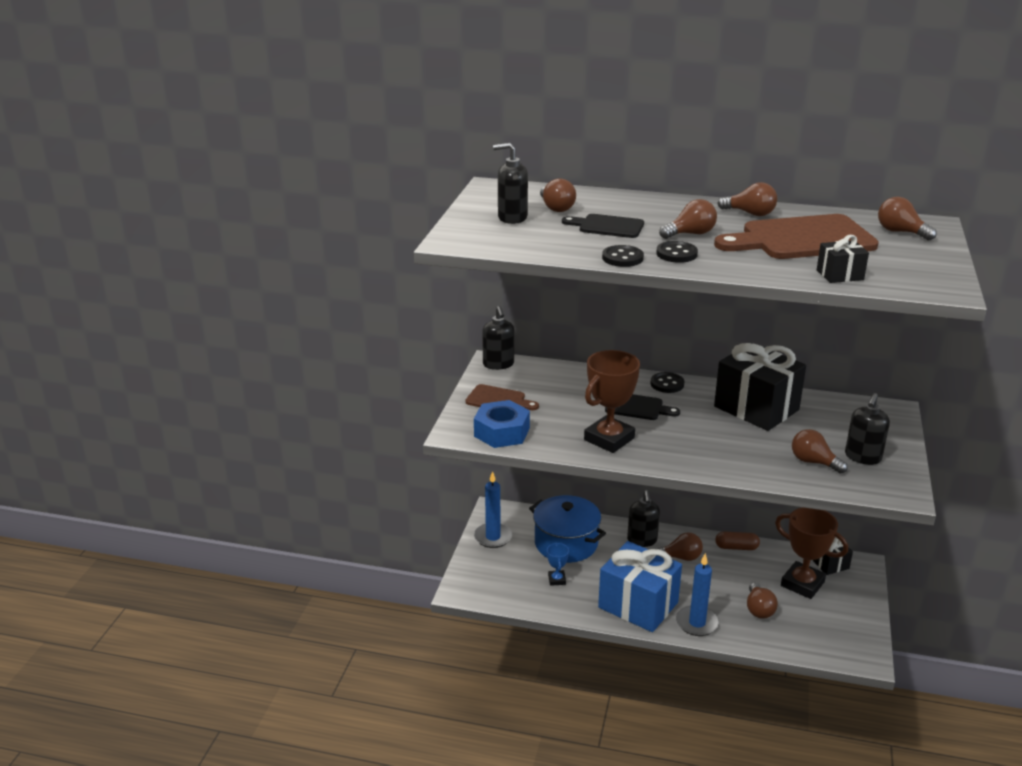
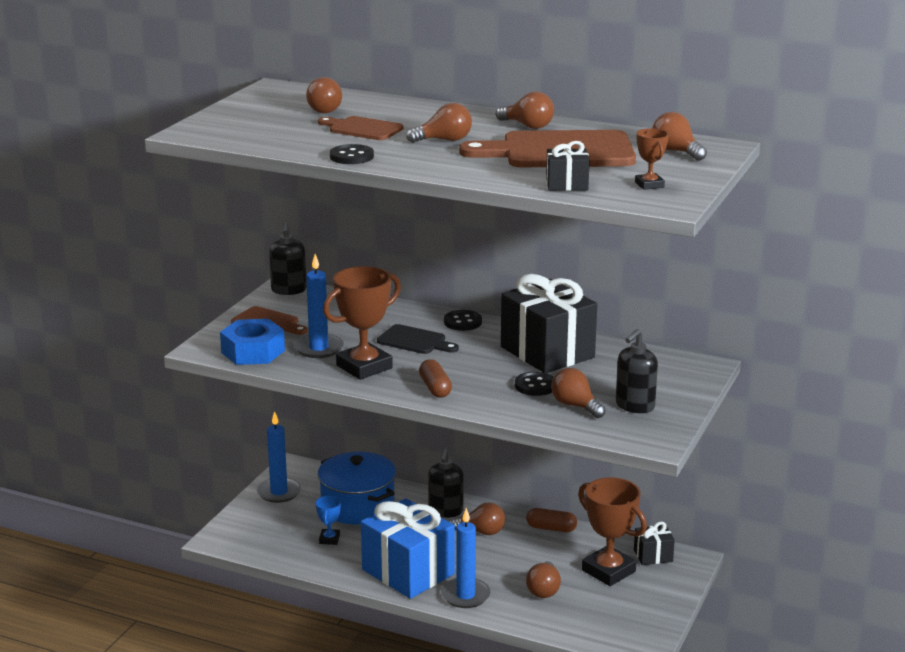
camera: 10 degrees right, 5 degrees down
(512, 218) = (270, 116): black soap dispenser -> none
(558, 423) = (318, 348): none -> blue candle
(607, 226) = (362, 129): black cutting board -> brown cutting board
(676, 254) = (412, 156): black button -> black button (535, 386)
(683, 455) = (435, 388): none -> brown capsule
(911, 270) = (649, 185): none -> brown trophy

